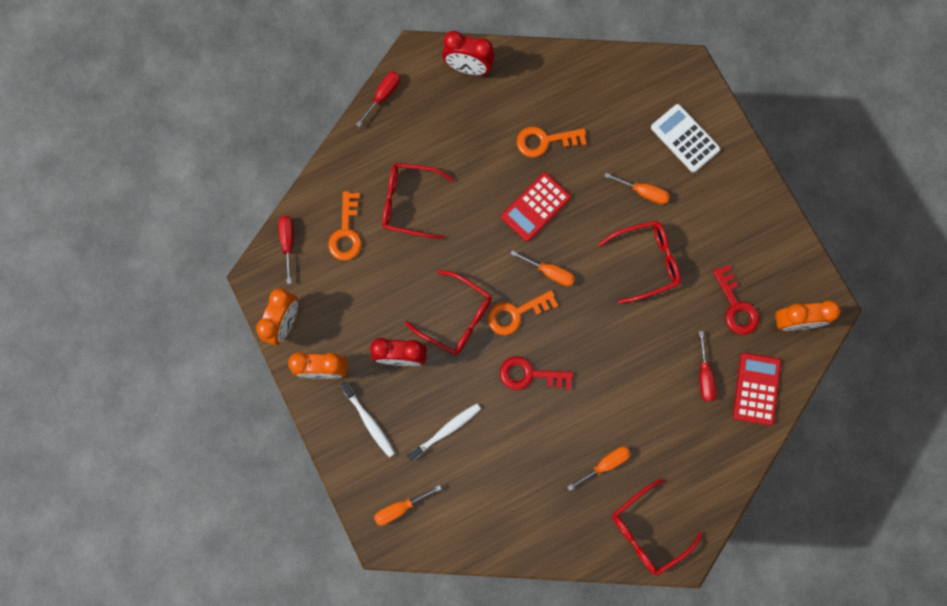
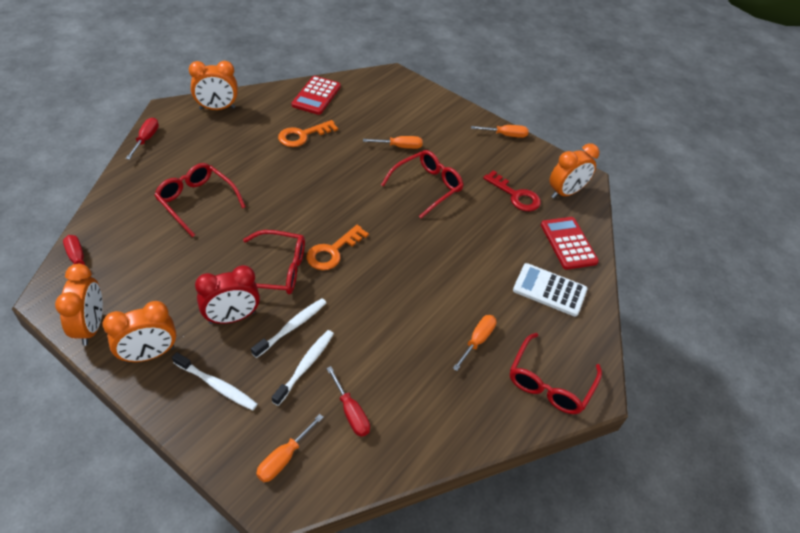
camera: 30 degrees left, 30 degrees down
(346, 232) = (139, 237): orange key -> none
(409, 203) = (196, 201): red glasses -> red glasses turned 60 degrees clockwise
(448, 386) = (292, 327): none -> white toothbrush
(468, 68) = (217, 108): red clock -> orange clock
(530, 374) = (368, 293): red key -> none
(535, 207) = (315, 176): red calculator -> red calculator (316, 96)
(549, 272) = (348, 215): orange screwdriver -> orange screwdriver (505, 135)
(685, 138) = (413, 110): white calculator -> white calculator (549, 290)
(704, 375) = (521, 247): red screwdriver -> red screwdriver (350, 412)

